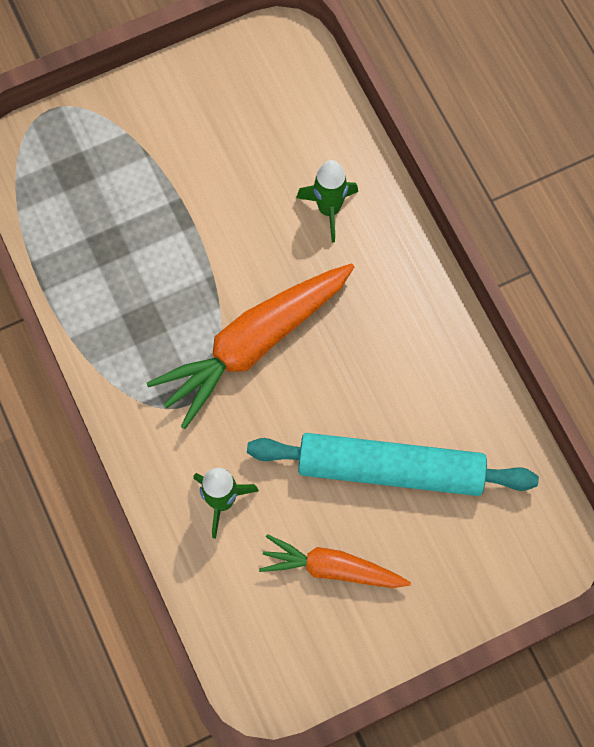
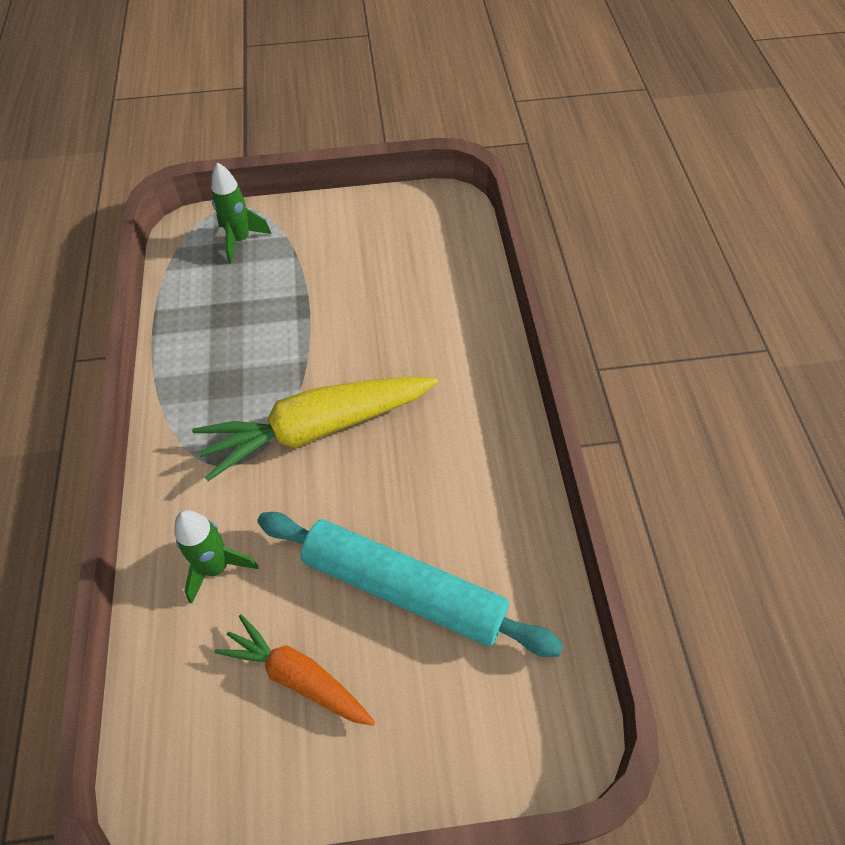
camera: 20 degrees right, 15 degrees down
(253, 345) = (316, 429): orange carrot -> yellow carrot
(329, 209) = (437, 335): green rocket -> green rocket (240, 240)

